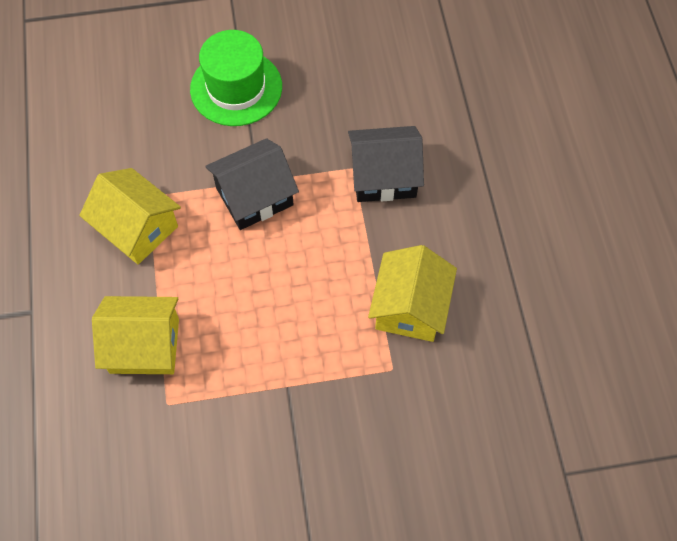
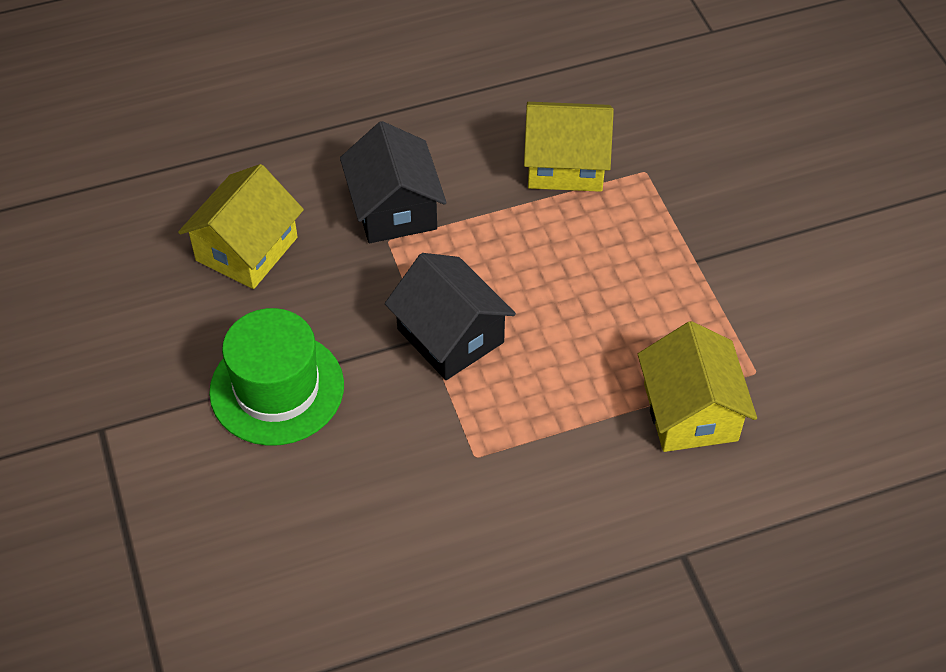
camera: 100 degrees left, 10 degrees down
(137, 228) = (527, 459): yellow house -> yellow house (247, 249)

